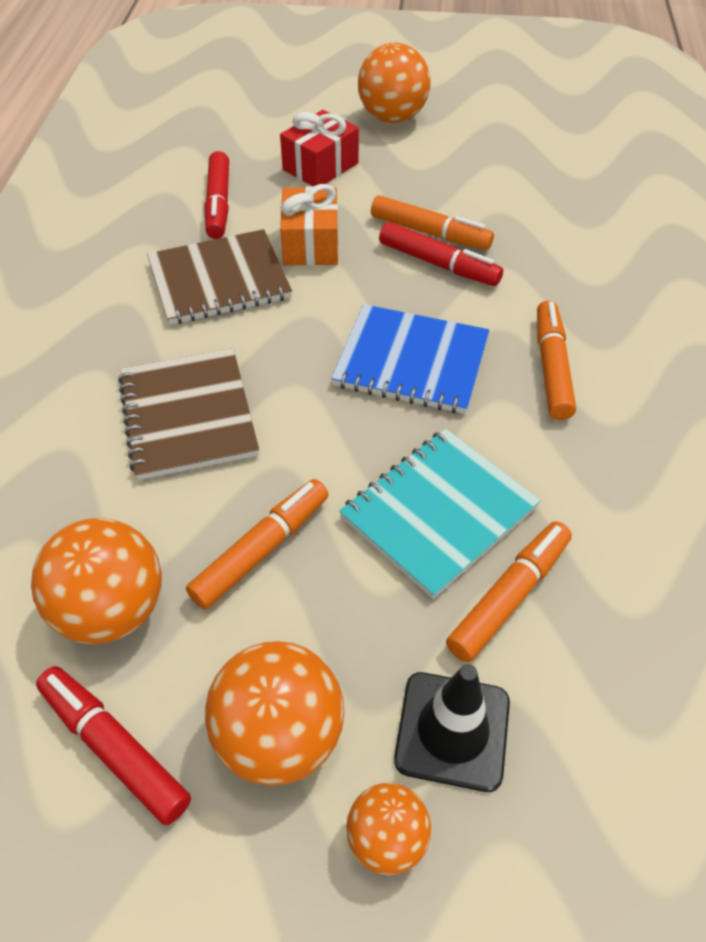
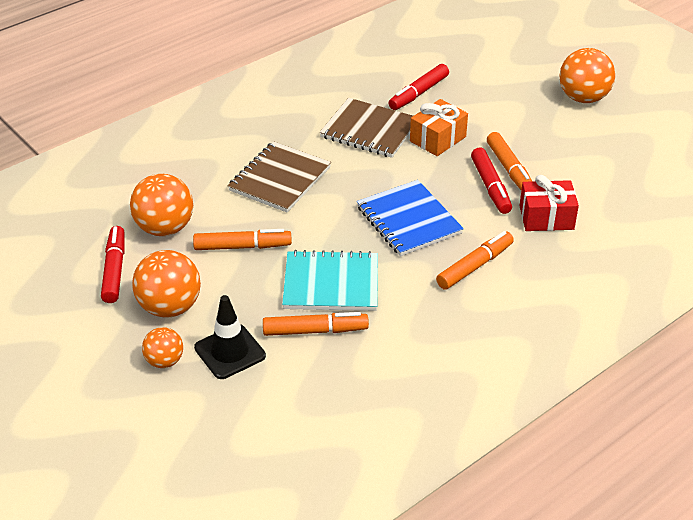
camera: 45 degrees right, 10 degrees down
(320, 166) = (500, 103): red gift -> red gift (546, 217)

